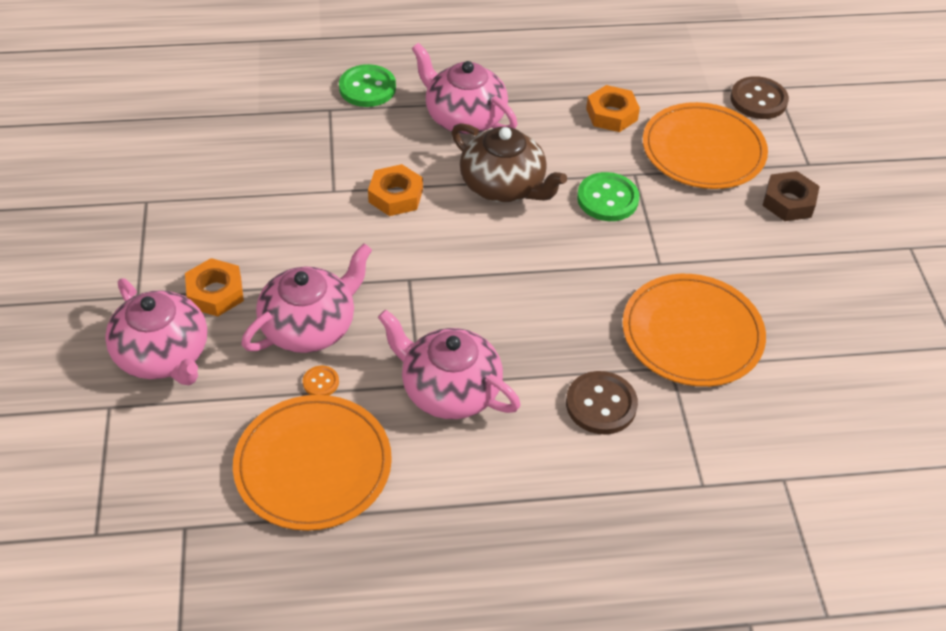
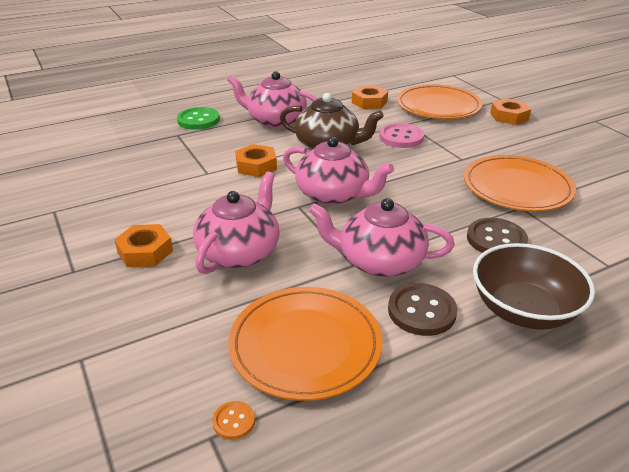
camera: 20 degrees left, 15 degrees down
(164, 355) = (118, 305): pink teapot -> pink teapot (333, 194)
(321, 382) = (273, 285): orange button -> orange button (234, 421)
(557, 505) = (523, 310): none -> brown bowl
(607, 199) = (401, 137): green button -> pink button
(758, 100) = (448, 81): brown button -> brown button (421, 311)
(788, 202) = (509, 116): brown nut -> orange nut

